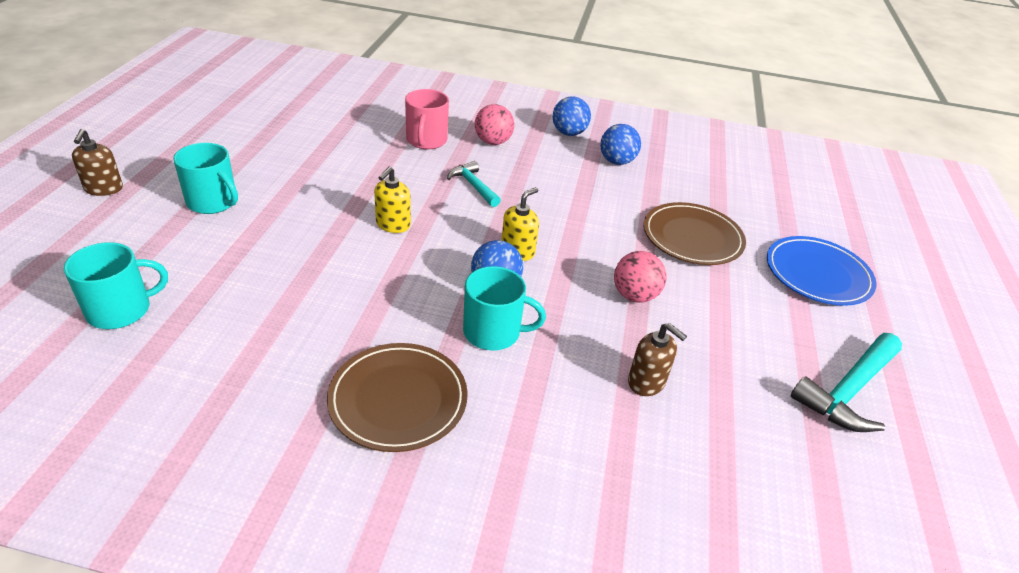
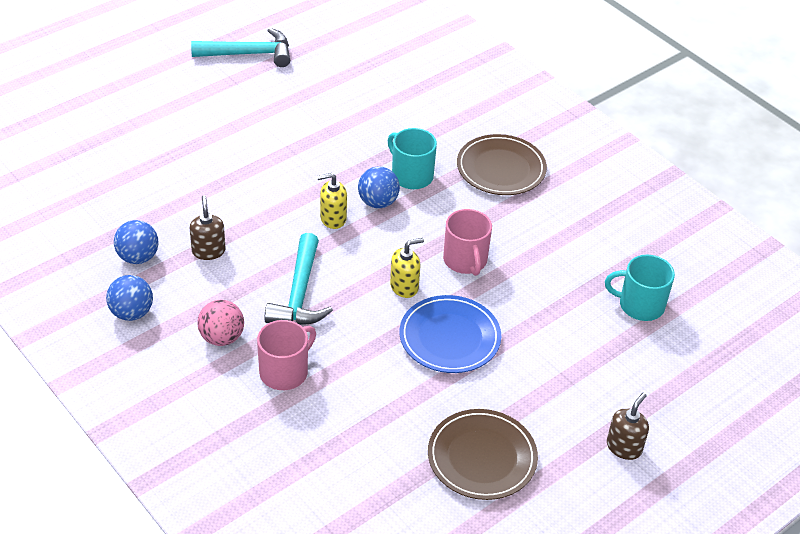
camera: 140 degrees left, 5 degrees up
(213, 202) = (535, 383): turquoise mug -> none
(354, 270) = (465, 260): none -> pink mug
(473, 186) = (299, 294): turquoise hammer -> turquoise hammer, size x1.63
(634, 295) = (293, 151): pink ball -> none
(646, 382) = (354, 110): brown soap dispenser -> brown soap dispenser (208, 251)
(692, 237) = (189, 165): brown plate -> brown plate (482, 457)
(817, 274) = (147, 103): blue plate -> blue plate (449, 337)

